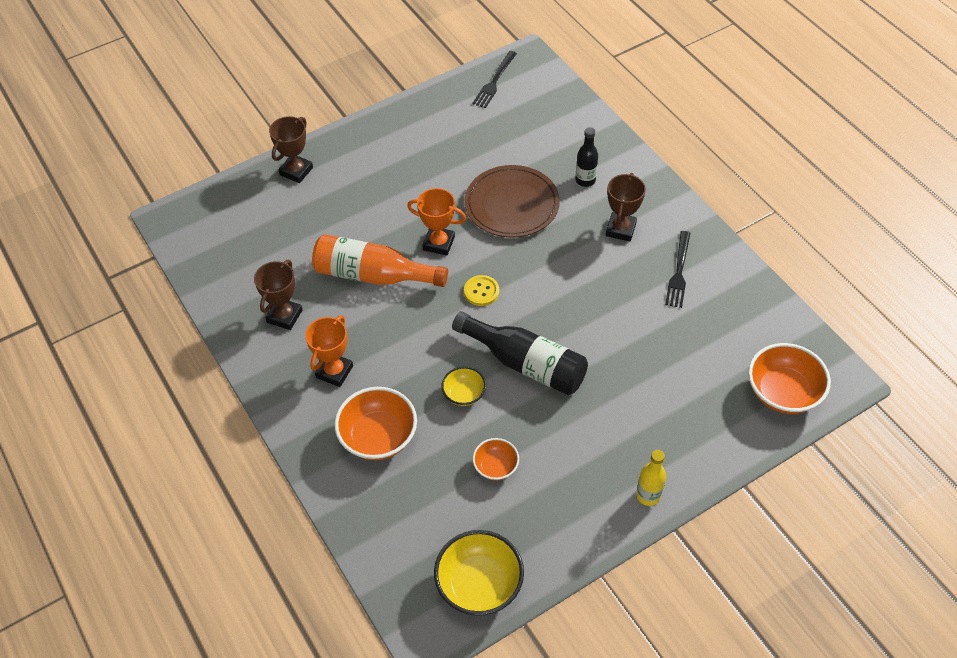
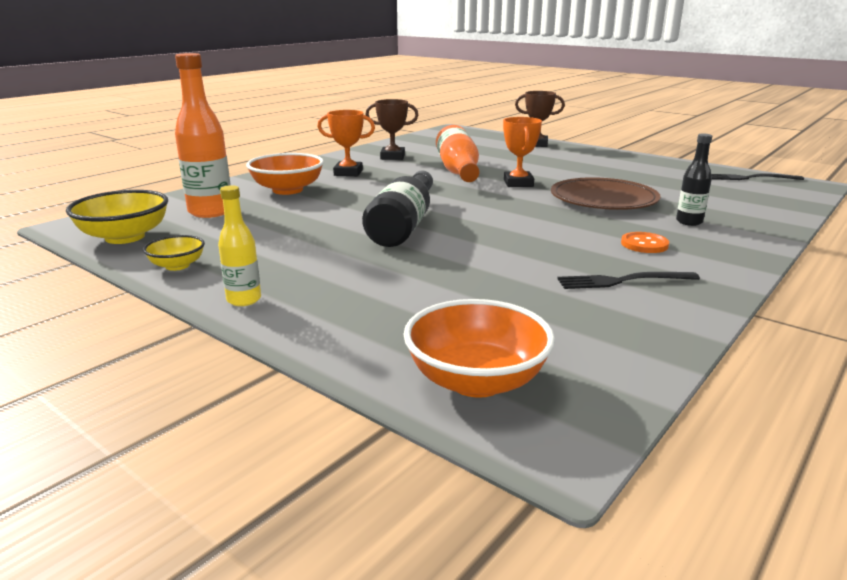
camera: 70 degrees right, 30 degrees down
(427, 511) = (210, 212): none -> orange bottle
(464, 394) = (350, 209): yellow bowl -> yellow bowl (177, 266)
(481, 291) = (479, 201): yellow button -> none
(496, 466) = (267, 228): orange bowl -> none
(620, 229) = (644, 244): brown trophy -> orange button

